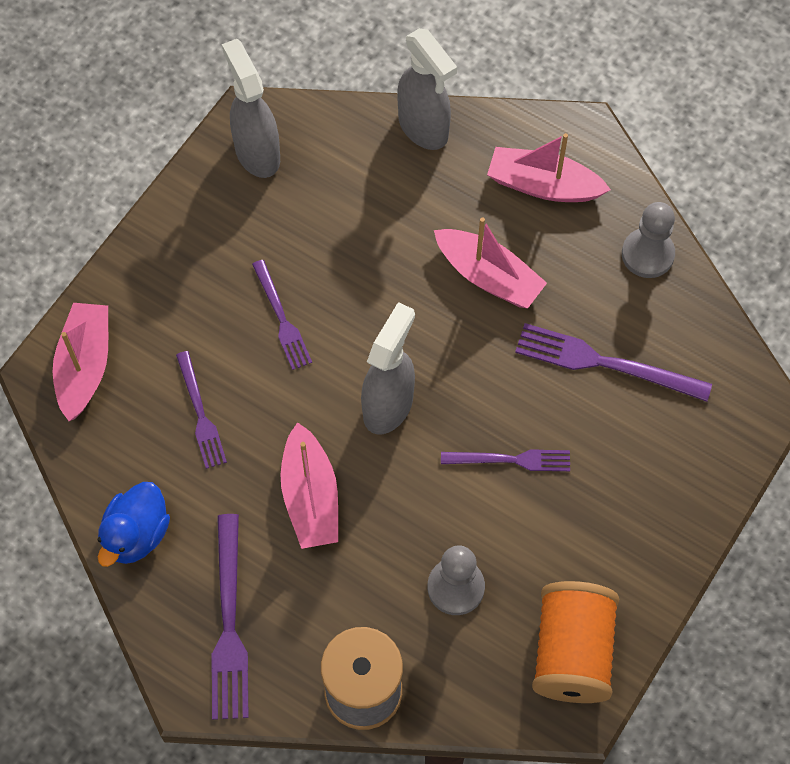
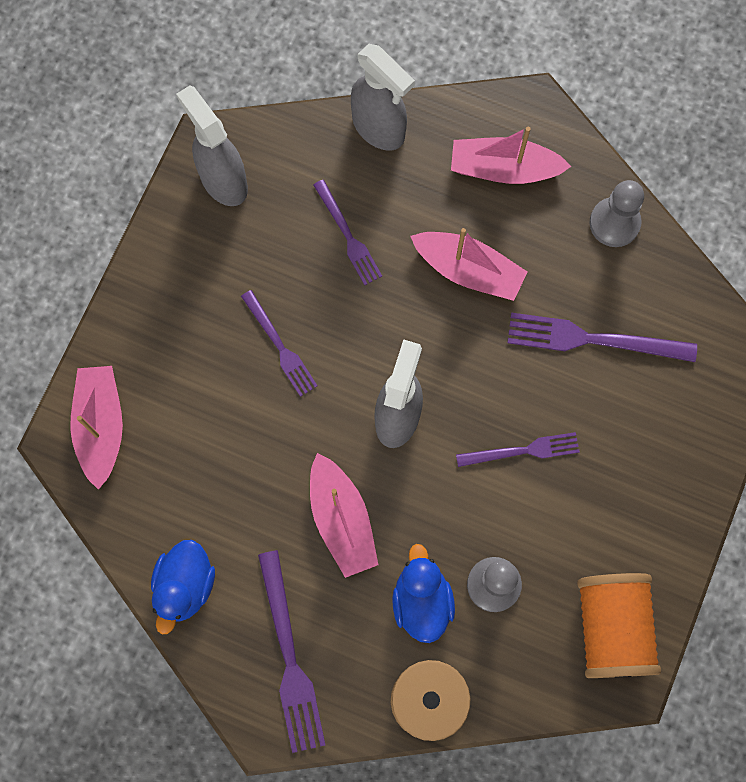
camera: 10 degrees left, 10 degrees up
(200, 414) = (221, 455): purple fork -> purple fork (348, 236)
(377, 591) = (421, 601): none -> blue duck

